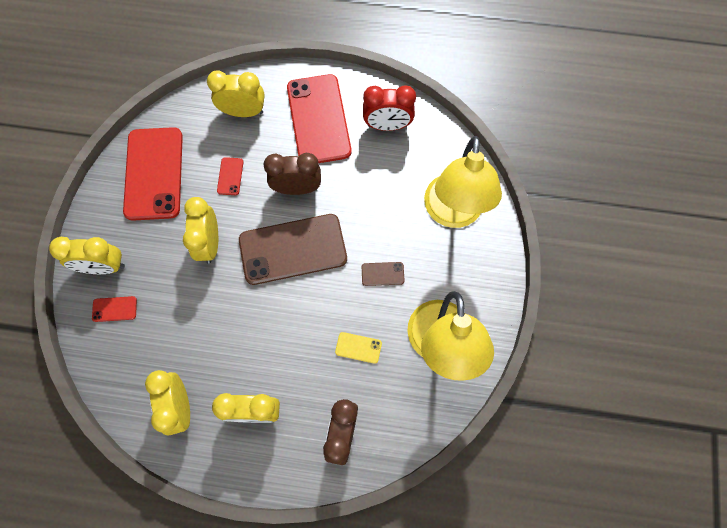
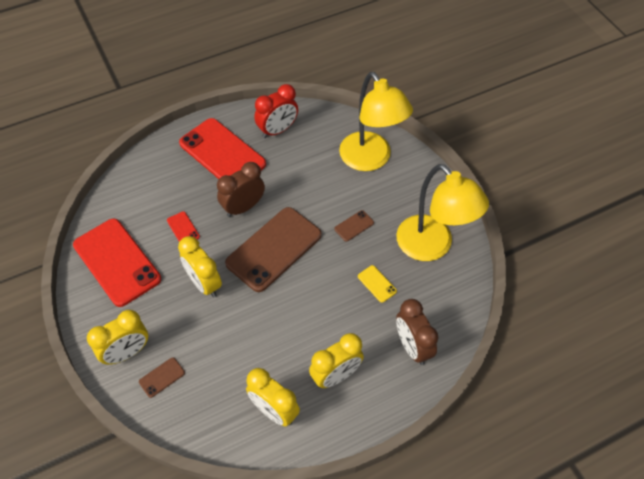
camera: 35 degrees left, 15 degrees down
(114, 309) = (162, 377): red phone -> brown phone
(243, 112) = (157, 180): yellow clock -> none
(358, 347) = (377, 284): yellow phone -> yellow phone turned 75 degrees clockwise

